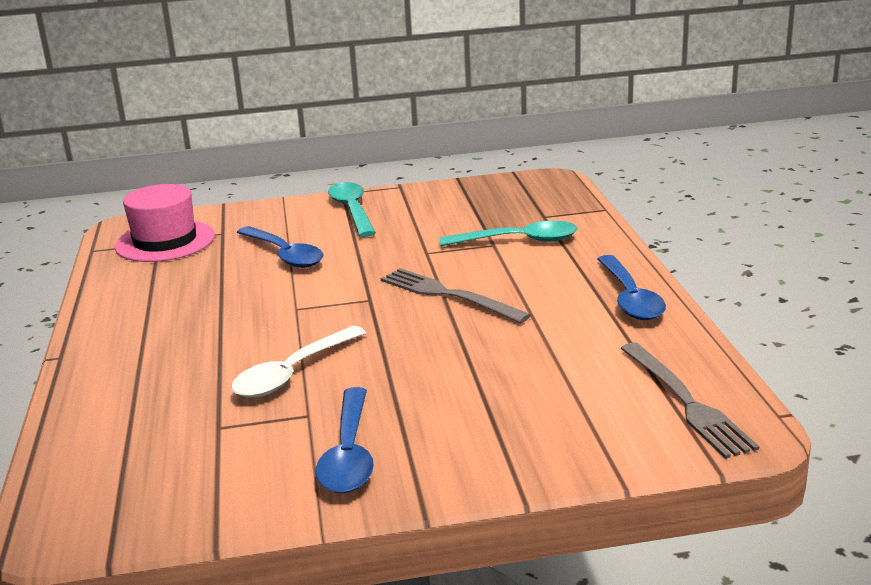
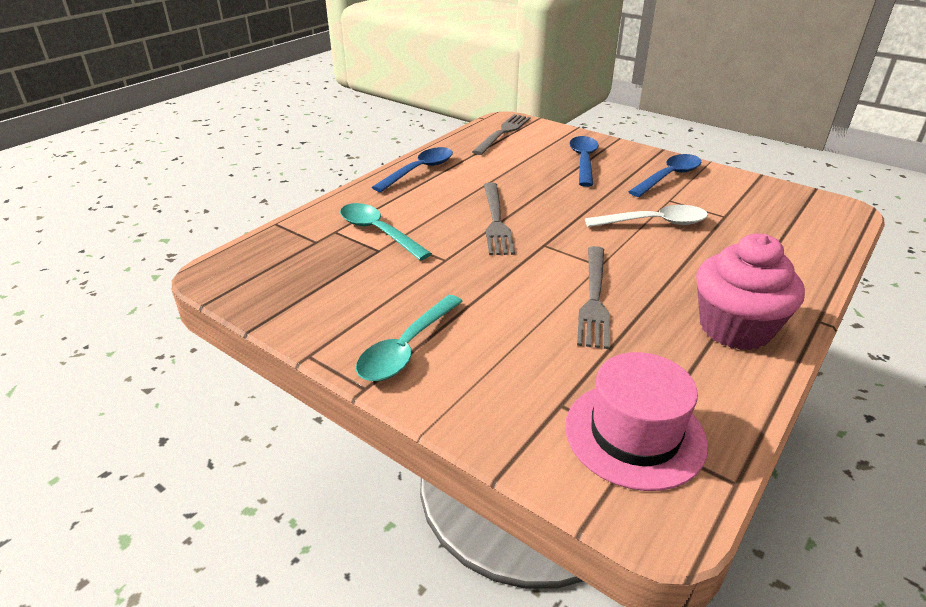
camera: 135 degrees left, 10 degrees up
(134, 317) = (735, 328): none -> pink cupcake
(269, 284) = (594, 298): none -> grey fork
(284, 255) = (543, 325): blue spoon -> blue spoon (583, 161)

